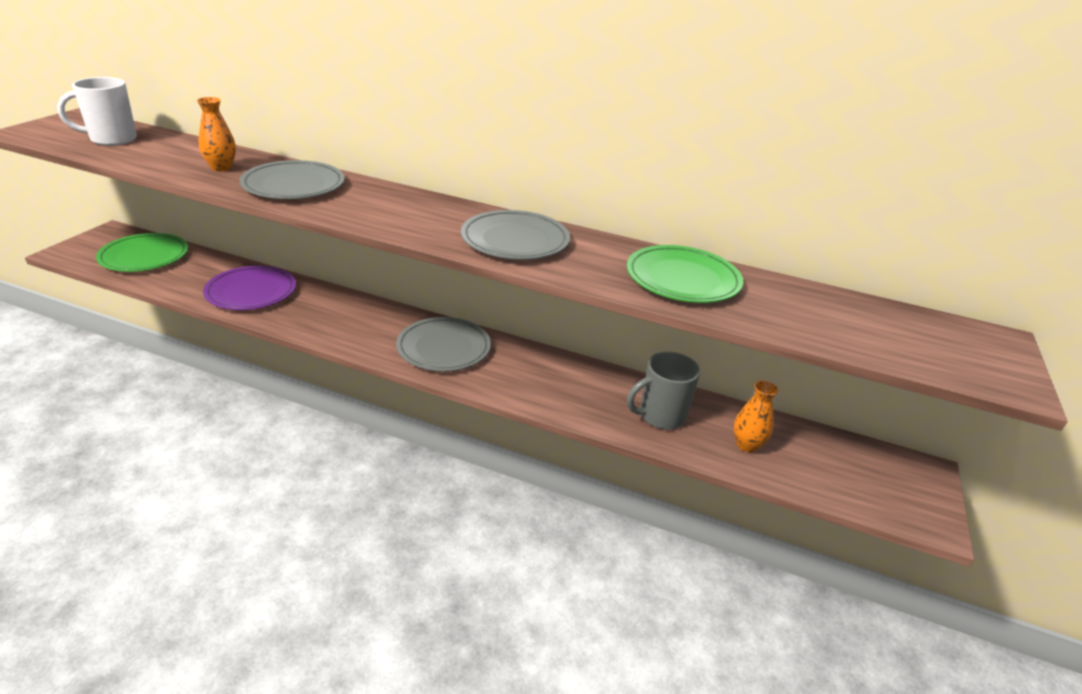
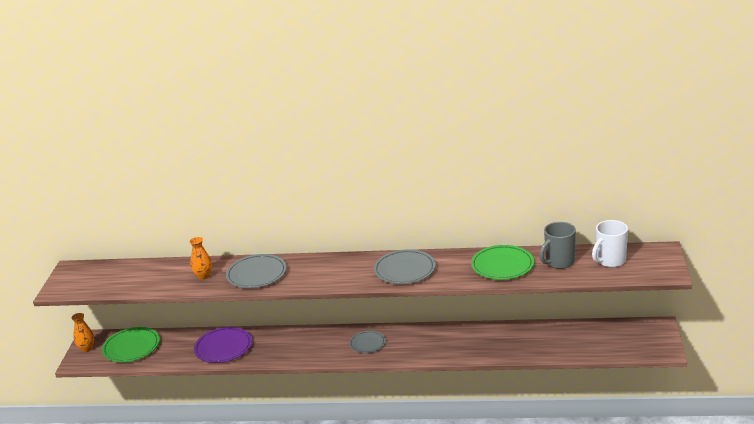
camera: 10 degrees left, 5 degrees down
(111, 139) = (115, 278): white mug -> white mug (610, 261)
(444, 348) = (367, 343): grey plate -> grey plate, size x0.61
(660, 416) = (510, 342): grey mug -> grey mug (559, 262)
(747, 445) = (562, 343): orange vase -> orange vase (87, 348)

